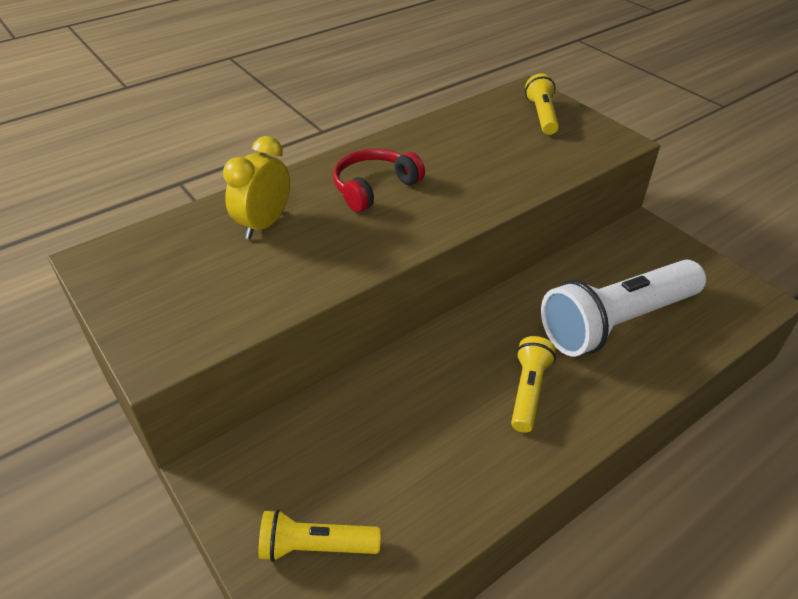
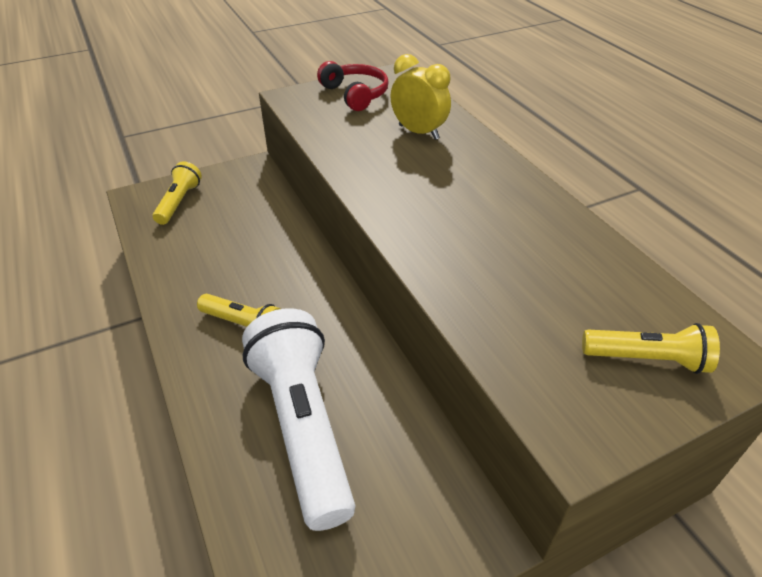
camera: 100 degrees right, 0 degrees up
(374, 187) = (466, 189): red headphones -> red headphones (355, 94)

